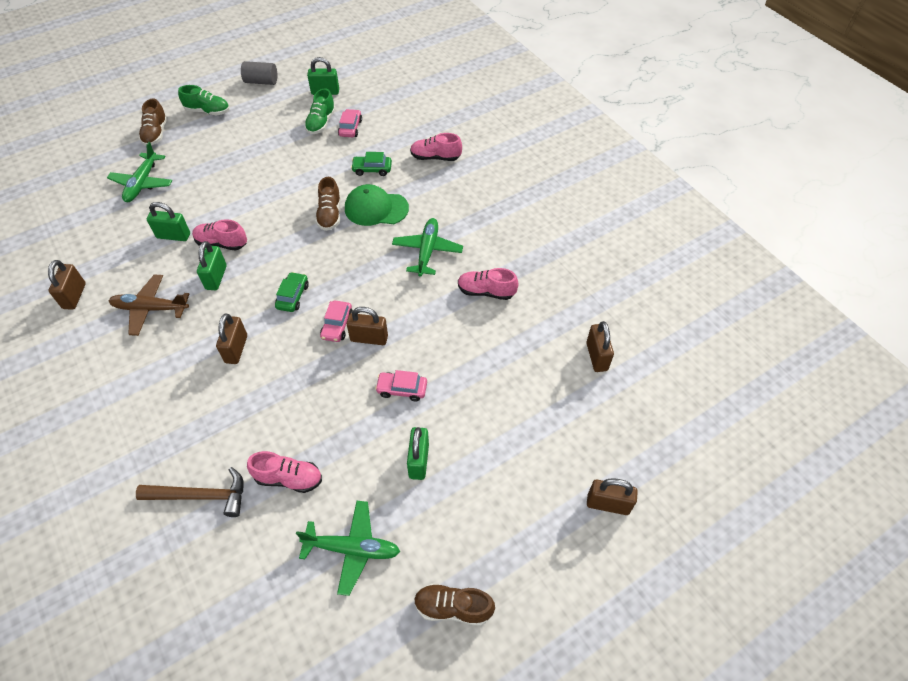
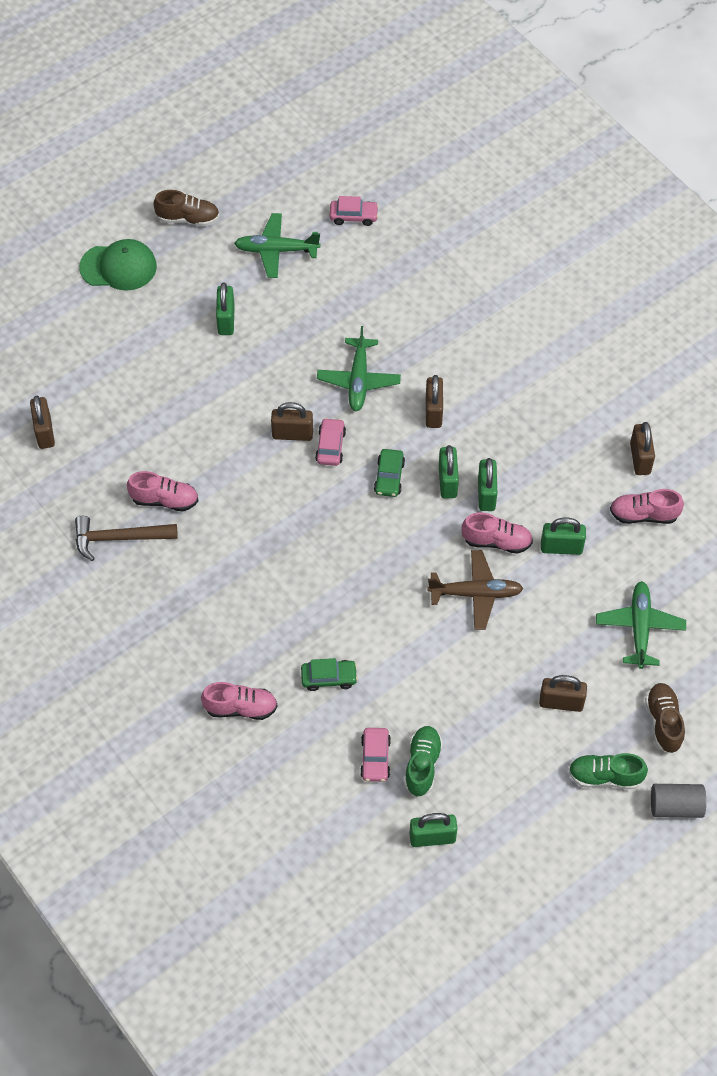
camera: 175 degrees right, 5 degrees up
(150, 309) = (546, 450): brown plane -> brown plane (476, 593)
(201, 496) = (420, 279): brown hammer -> brown hammer (119, 538)
(244, 289) = (447, 481): none -> green padlock
(261, 82) = (544, 855): grey cylinder -> grey cylinder (675, 806)
(289, 478) = (344, 297): pink shoe -> pink shoe (643, 515)
(330, 214) = (371, 595): brown shoe -> none
(376, 208) = (312, 610): green cap -> green cap (118, 267)
(402, 389) = (250, 383): pink car -> pink car (353, 216)
(427, 251) = (238, 550): green plane -> green plane (358, 380)
(608, 504) = (52, 298): brown padlock -> brown padlock (561, 702)

